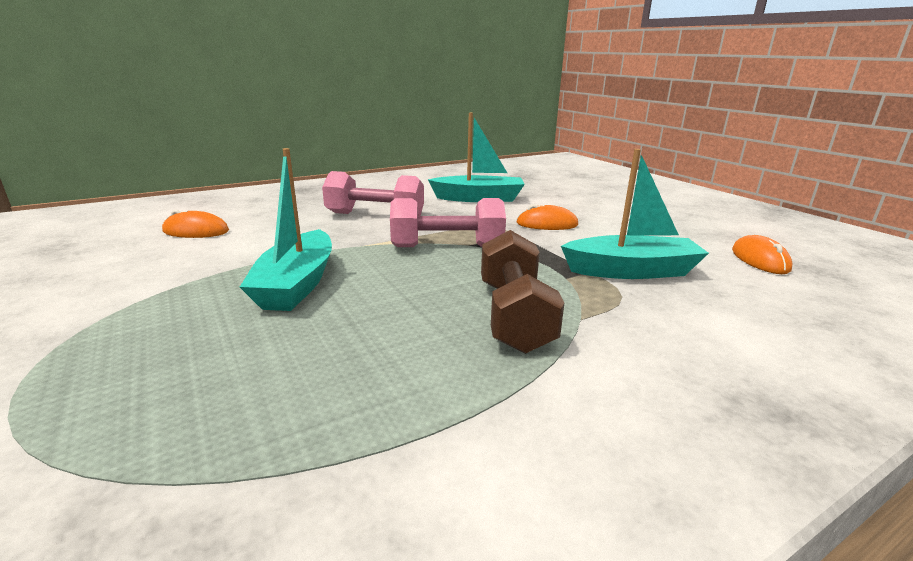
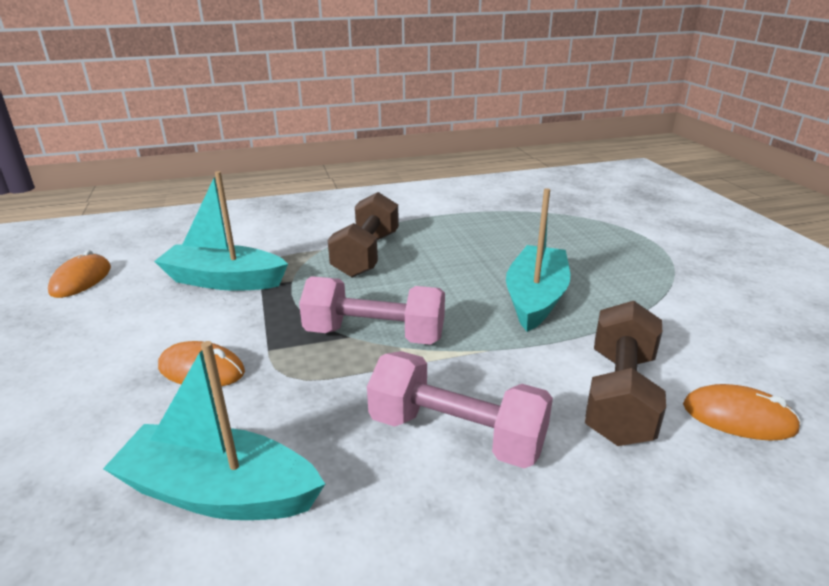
camera: 165 degrees left, 5 degrees up
(267, 233) = (619, 396): none -> brown dumbbell

